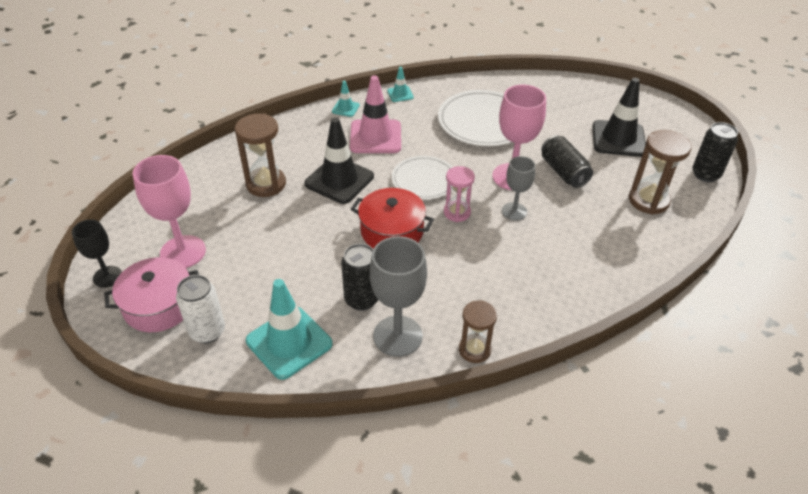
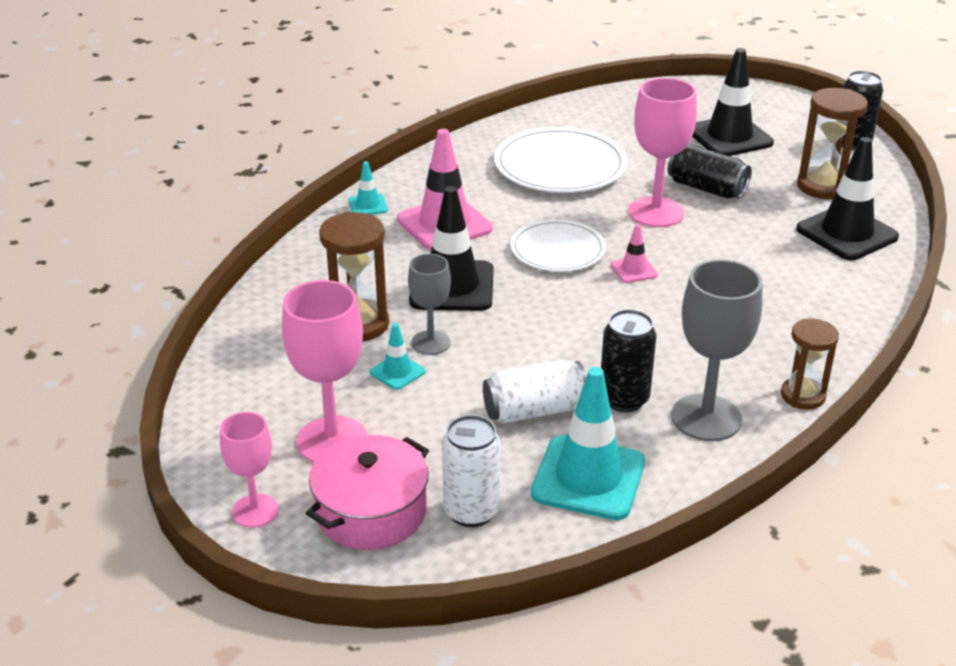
camera: 30 degrees left, 10 degrees down
(107, 276) = (255, 511): black goblet -> pink goblet
(304, 283) = (534, 410): none -> white can
(392, 231) = (579, 316): red pot -> none
(400, 94) = (422, 168): turquoise traffic cone -> turquoise traffic cone (397, 372)
(457, 212) = (634, 270): pink hourglass -> pink traffic cone
(514, 211) = (696, 246): grey goblet -> grey goblet (431, 343)
(629, 243) = (846, 233): none -> black traffic cone

